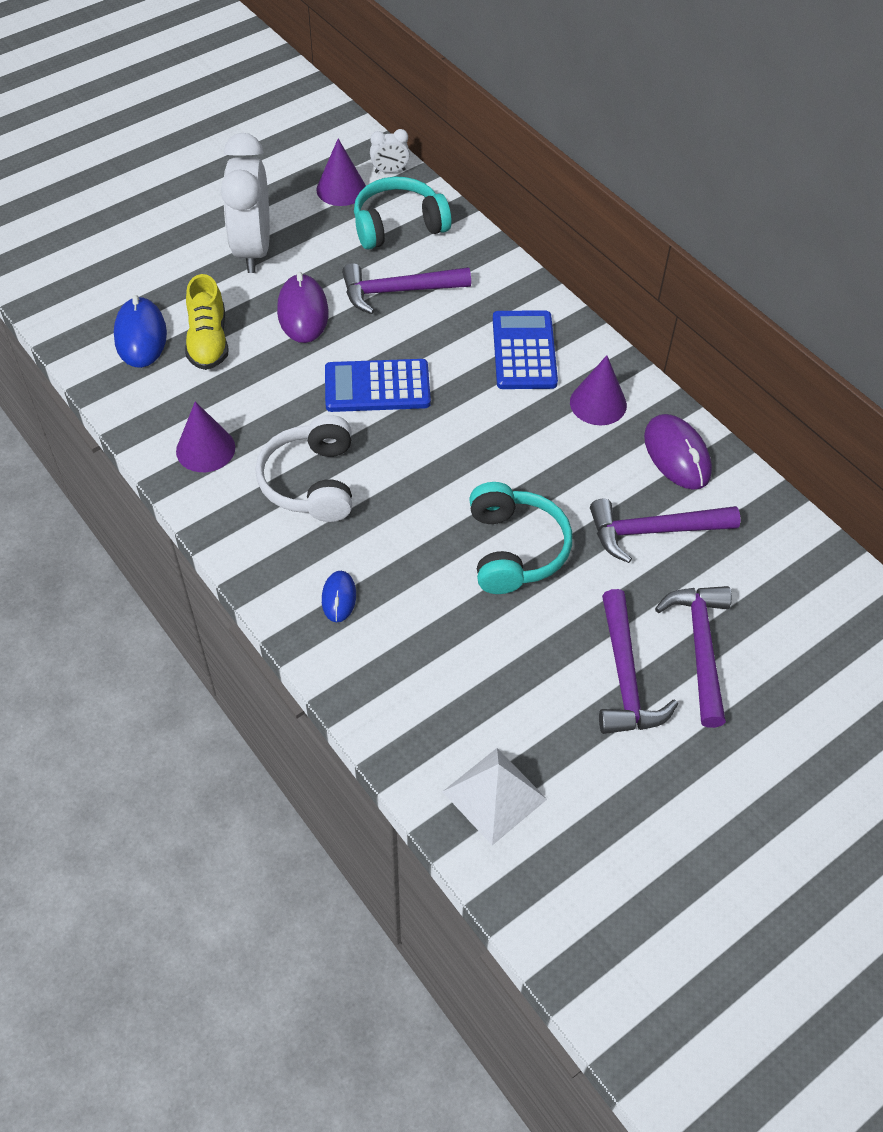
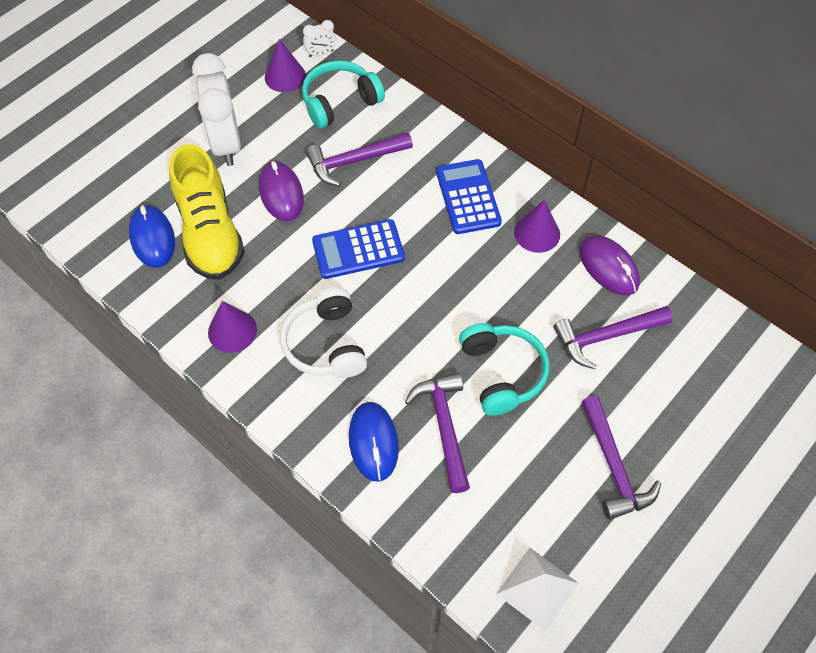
camera: 10 degrees left, 5 degrees up
(208, 341) = (210, 233): yellow shoe -> yellow shoe, size x1.64
(339, 598) = (373, 442): blue mouse -> blue mouse, size x1.74
(700, 647) = (665, 430): purple hammer -> purple hammer (444, 426)

